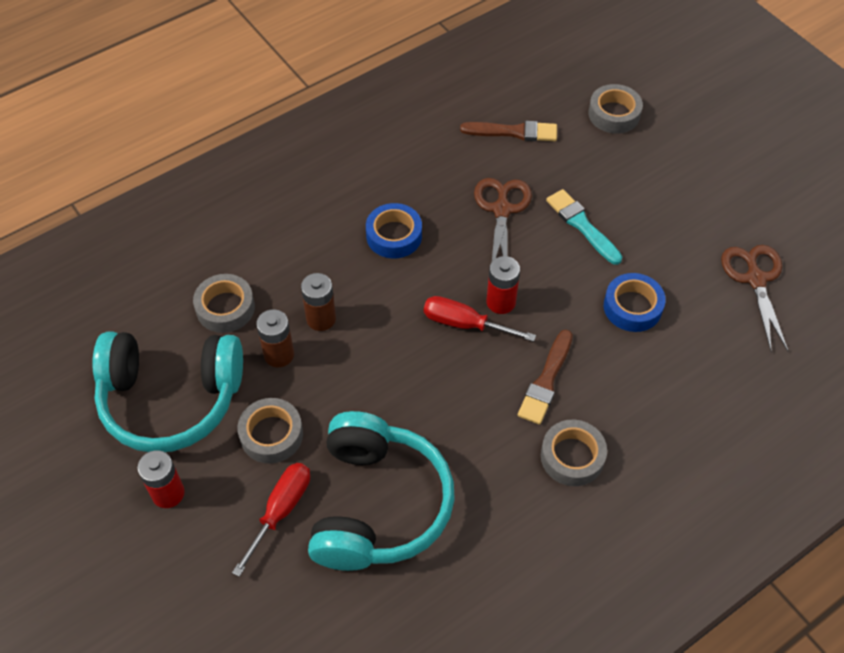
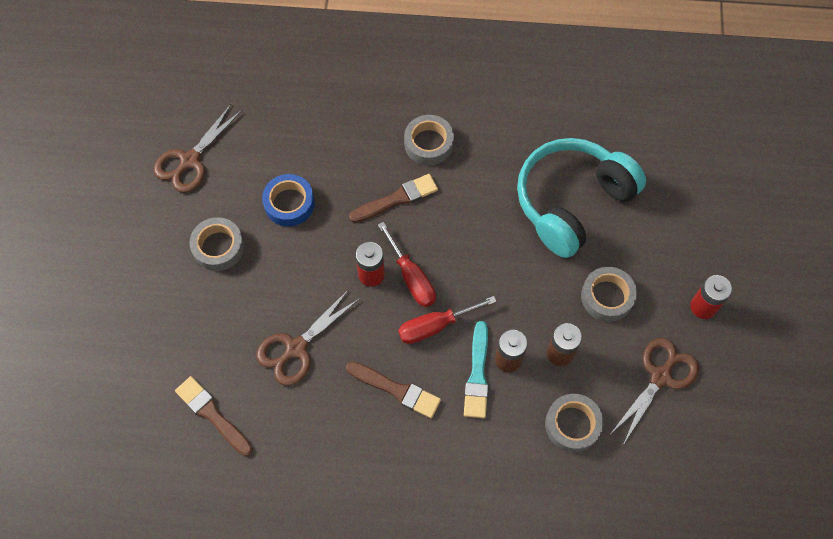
camera: 140 degrees left, 10 degrees up
(171, 398) = (660, 377): turquoise headphones -> brown scissors
(281, 511) = (636, 242): red screwdriver -> red screwdriver (435, 326)
(394, 236) = (396, 390): blue tape -> brown brush
(582, 225) = (254, 289): turquoise brush -> turquoise brush (477, 374)
(614, 114) = (119, 366): grey tape -> grey tape (218, 247)

